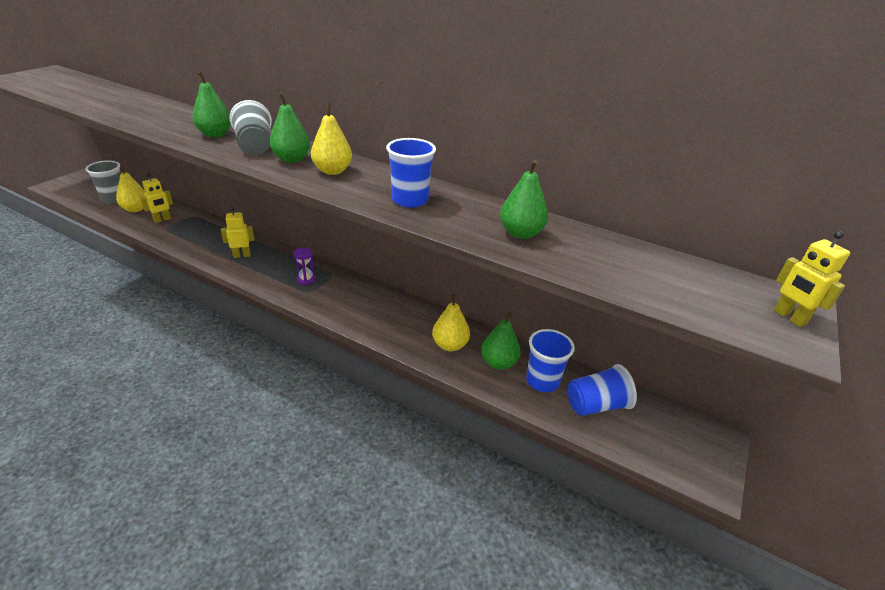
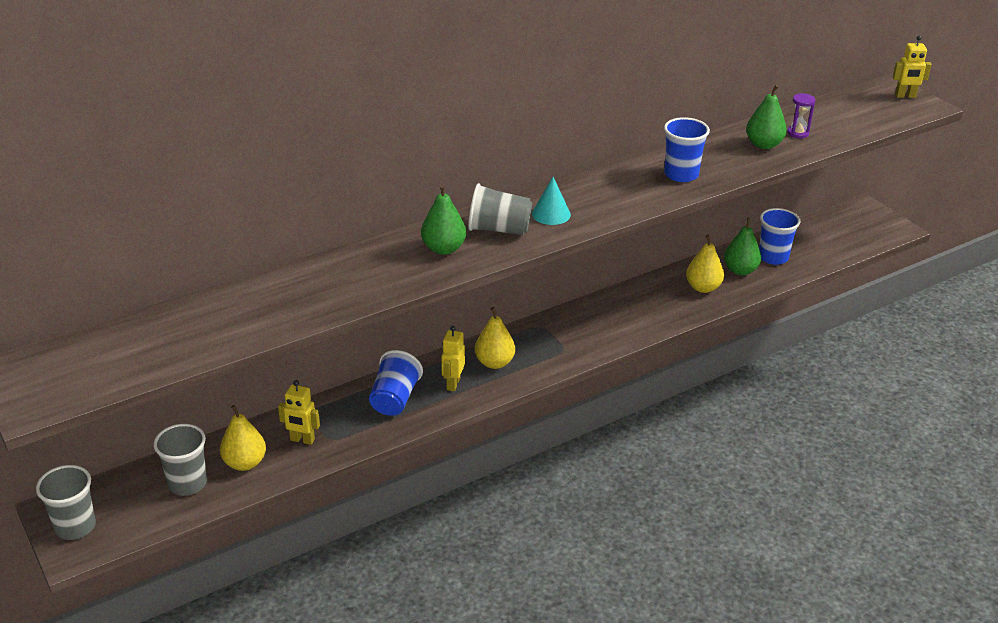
camera: 60 degrees left, 0 degrees up
(74, 181) = (75, 526): none -> grey cup
(162, 220) = (302, 440): yellow robot -> yellow robot turned 120 degrees clockwise
(292, 159) = (551, 214): green pear -> turquoise cone
(306, 279) = (539, 346): purple hourglass -> purple hourglass (798, 133)
(332, 171) = (595, 198): yellow pear -> yellow pear (494, 363)
(596, 405) = (811, 243): blue cup -> blue cup (395, 399)

